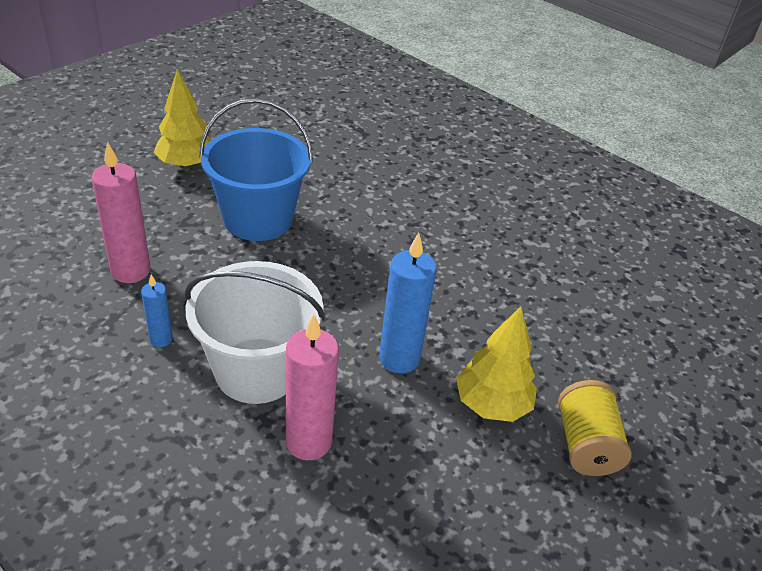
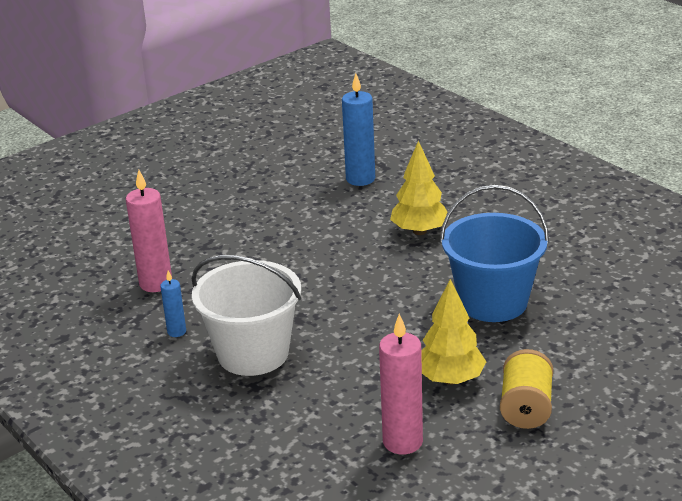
camera: 15 degrees right, 10 degrees down
(186, 165) = (212, 200): yellow tree -> yellow tree (419, 231)
(258, 219) = (270, 242): blue bucket -> blue bucket (493, 302)
(308, 442) = (287, 401): pink candle -> pink candle (402, 442)
(399, 358) = (376, 346): blue candle -> blue candle (360, 179)

